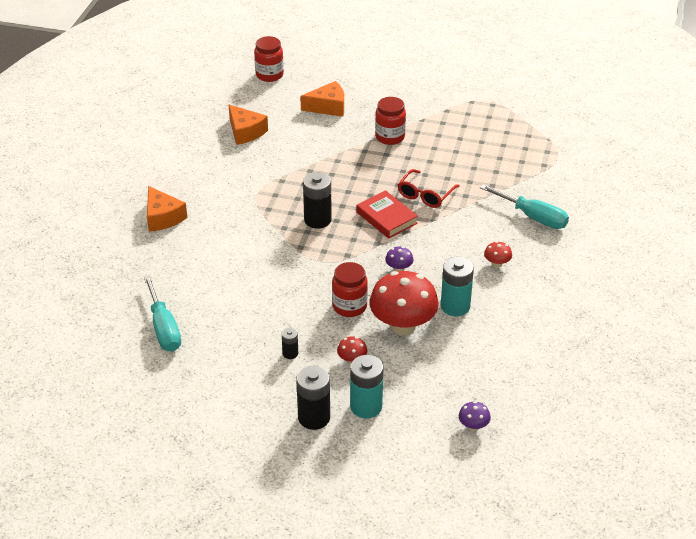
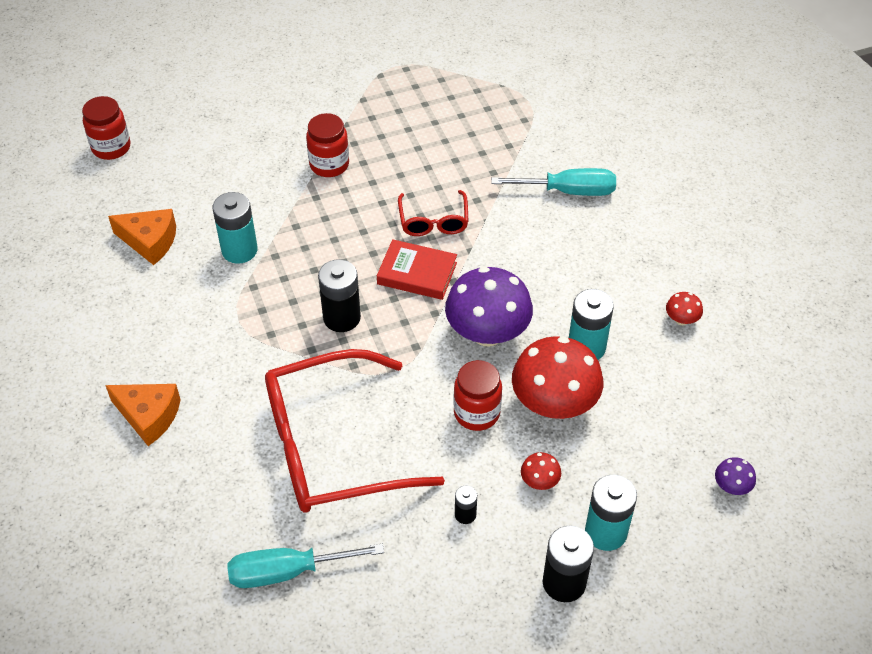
camera: 35 degrees left, 10 degrees up
(164, 328) = (287, 571): turquoise screwdriver -> turquoise screwdriver turned 135 degrees clockwise
(248, 281) = (332, 447): none -> red glasses
(292, 158) = (239, 250): none -> turquoise battery
(328, 107) = (222, 158): orange cheese -> none
(399, 269) = (487, 333): purple mushroom -> purple mushroom, size x2.32
(497, 264) = (582, 269): red mushroom -> red mushroom (681, 319)

